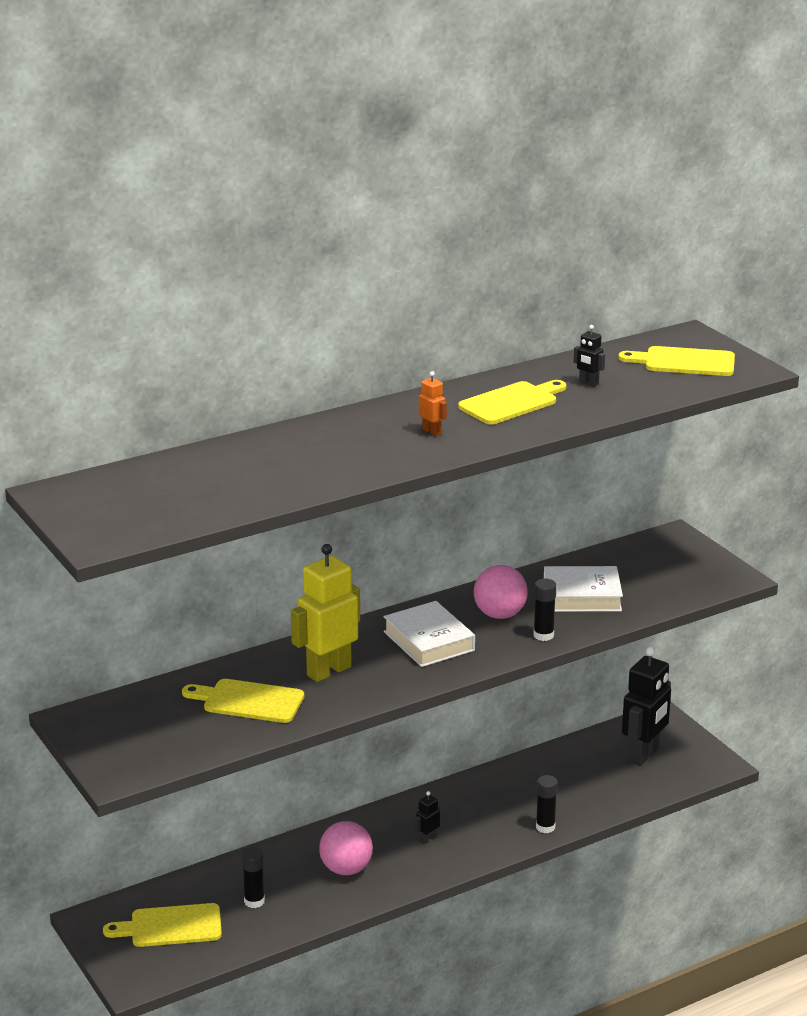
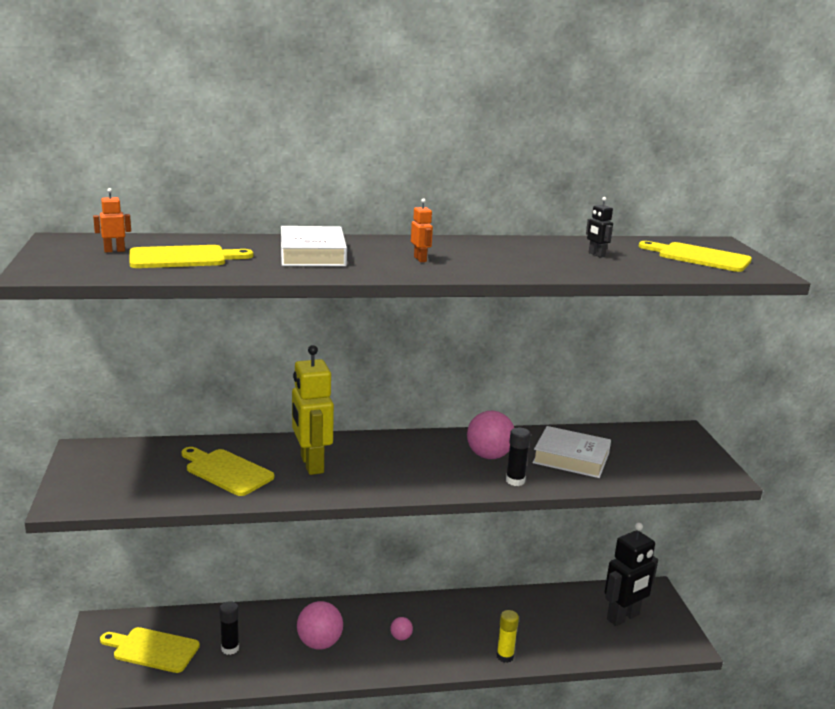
camera: 20 degrees right, 5 degrees down
(127, 495) = (114, 251): none -> orange robot
(328, 671) = (311, 464): yellow robot -> yellow robot turned 90 degrees counterclockwise
(427, 839) = (401, 637): black robot -> pink ball
(429, 641) = (413, 461): white book -> white book (312, 254)
(511, 403) = (513, 255): yellow cutting board -> yellow cutting board (183, 258)
(545, 827) = (505, 656): black glue stick -> yellow glue stick

